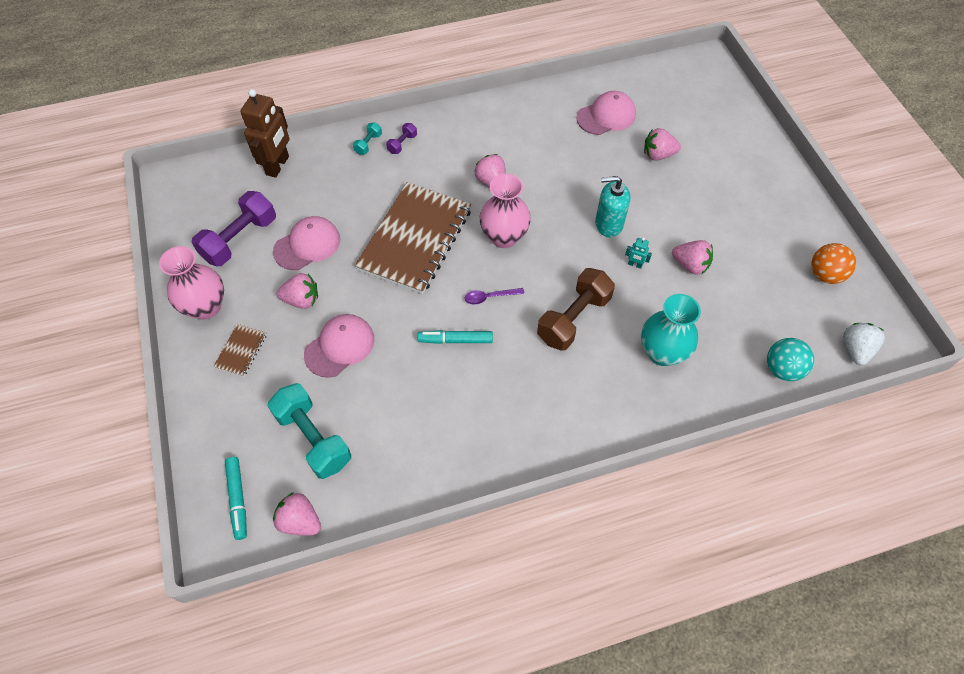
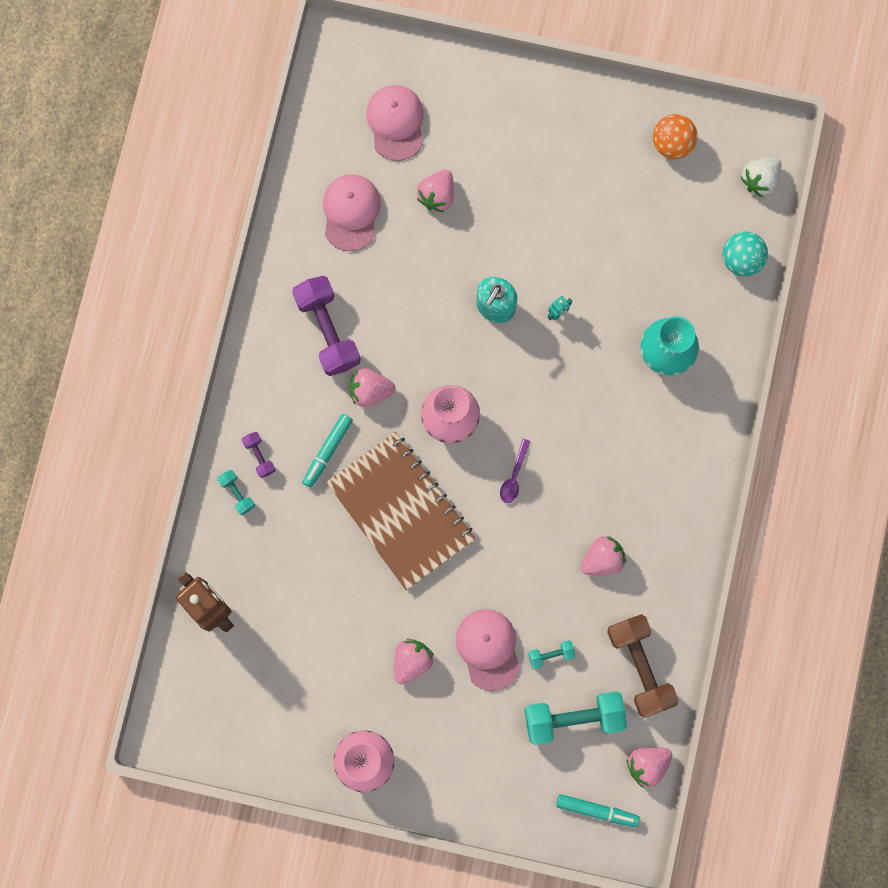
camera: 60 degrees left, 20 degrees up
(240, 239) = (295, 691): purple dumbbell -> purple dumbbell (327, 330)
(241, 351) = (439, 746): brown notebook -> none
(307, 245) = (344, 625): pink cap -> pink cap (396, 123)
(359, 394) = (551, 655): none -> turquoise dumbbell
(455, 340) = (544, 536): turquoise marker -> turquoise marker (328, 451)
(573, 318) = (583, 411): brown dumbbell -> brown dumbbell (640, 666)
(690, 265) = (589, 261): pink strawberry -> pink strawberry (602, 559)
(855, 349) = (759, 180): white strawberry -> white strawberry turned 90 degrees counterclockwise

